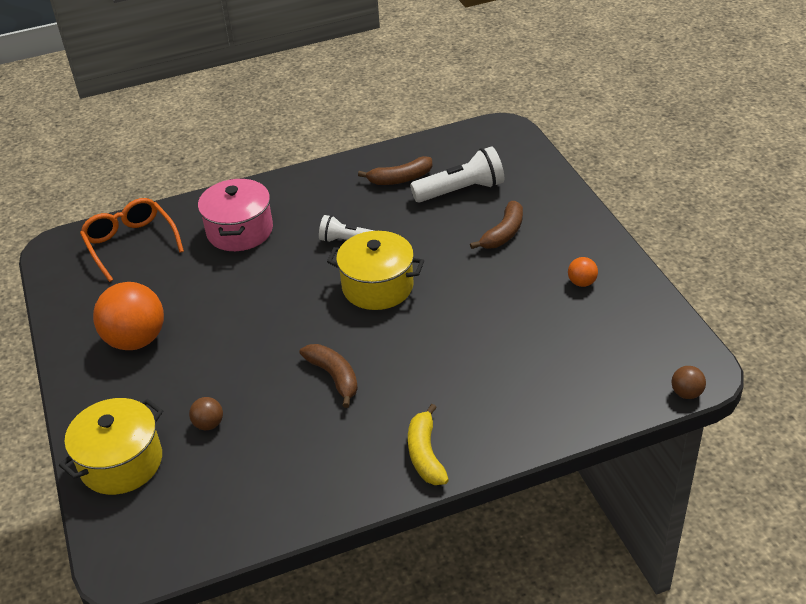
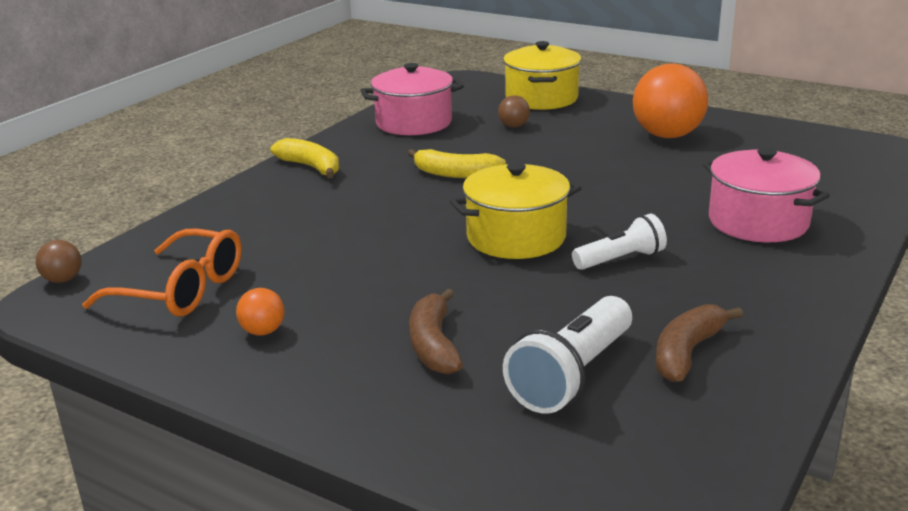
camera: 140 degrees right, 15 degrees down
(131, 244) = (833, 174): orange glasses -> orange glasses (181, 290)
(273, 485) = (413, 123): none -> pink pot
(334, 377) = (455, 174): brown banana -> yellow banana

